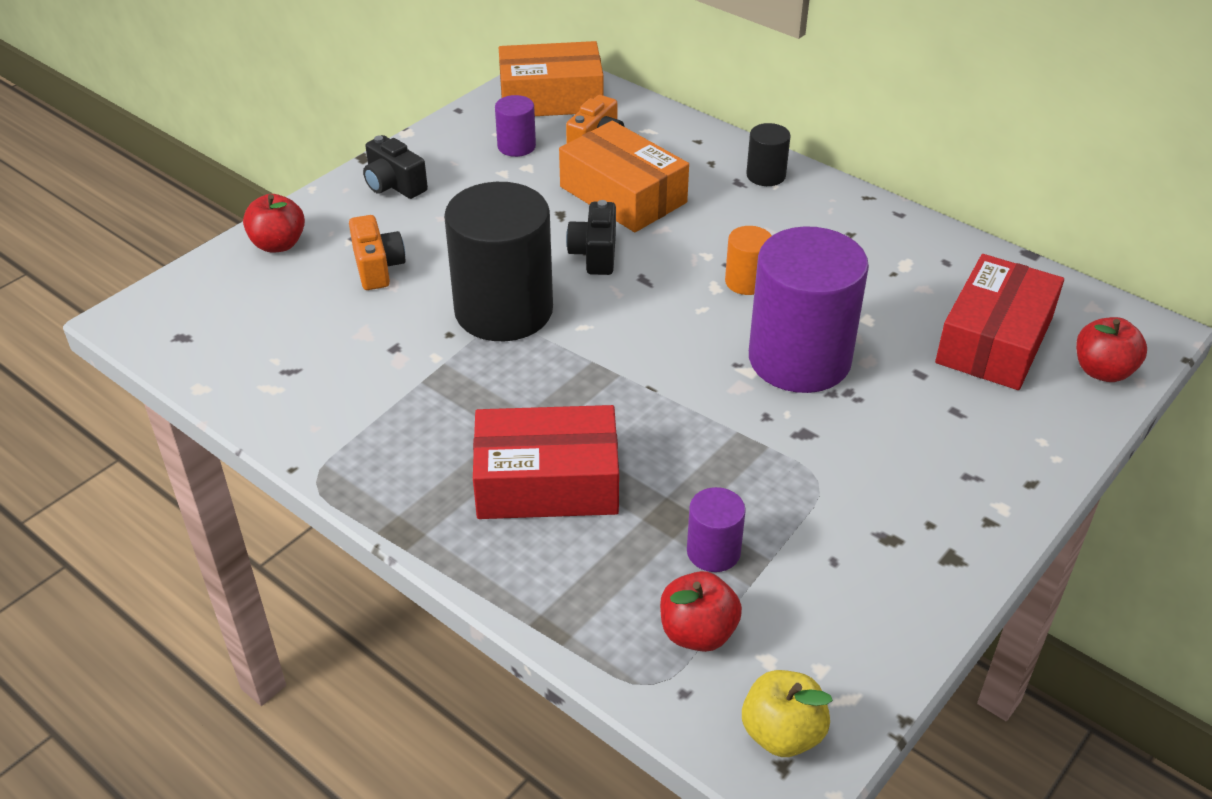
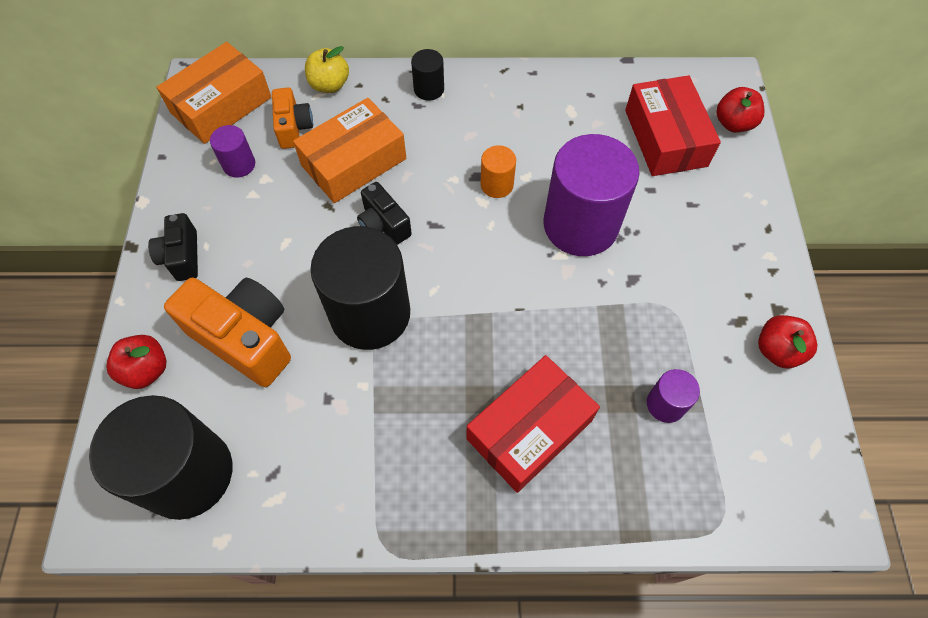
camera: 40 degrees left, 20 degrees up
(228, 329) = (188, 473): none -> black cylinder
(377, 267) = (245, 338): orange camera -> orange camera, size x1.79
(394, 185) = (182, 256): black camera -> black camera turned 75 degrees clockwise
(623, 195) = (354, 162): orange box -> orange box turned 45 degrees counterclockwise
(698, 632) = (710, 468): red apple -> red apple (777, 350)
(782, 733) = (809, 498): yellow apple -> yellow apple (329, 85)

